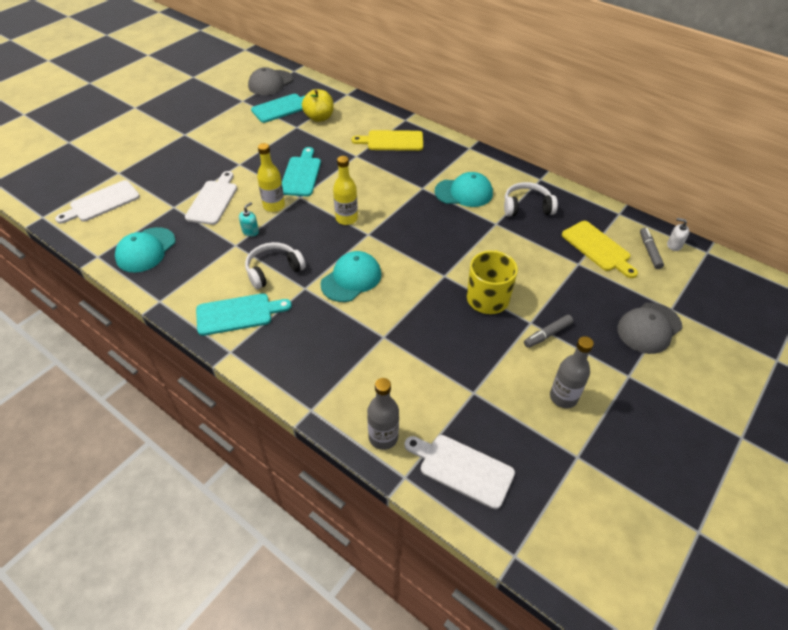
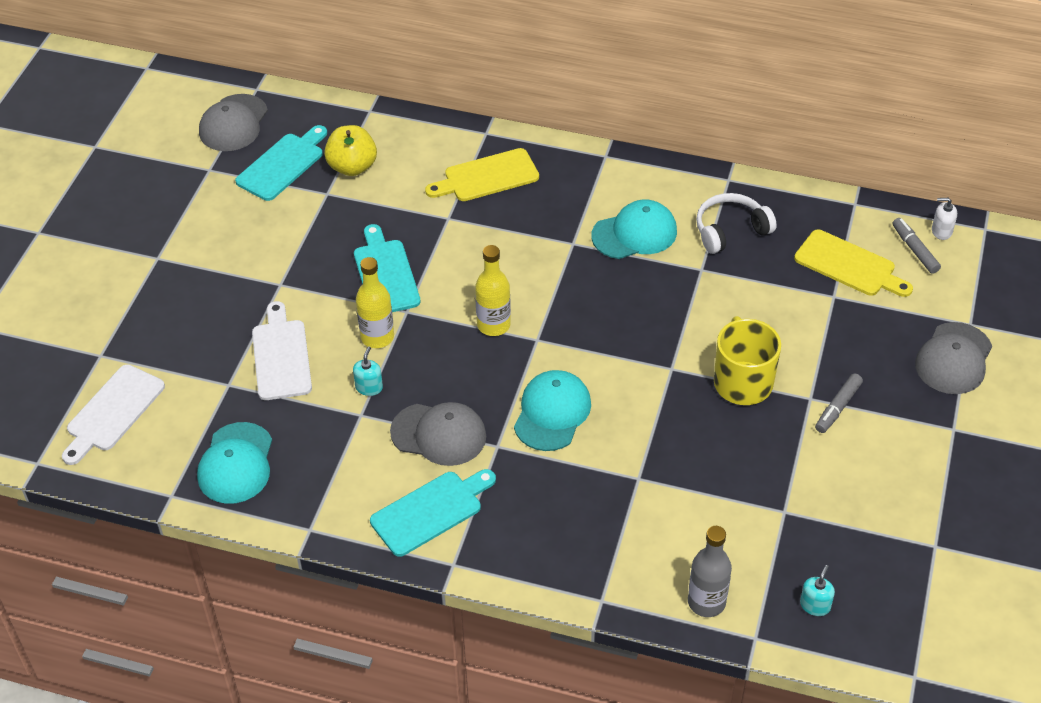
camera: 20 degrees left, 0 degrees up
(273, 270) = (439, 434): white headphones -> grey cap
(462, 469) = (815, 605): white cutting board -> turquoise soap dispenser
(563, 397) = (890, 481): grey bottle -> none

